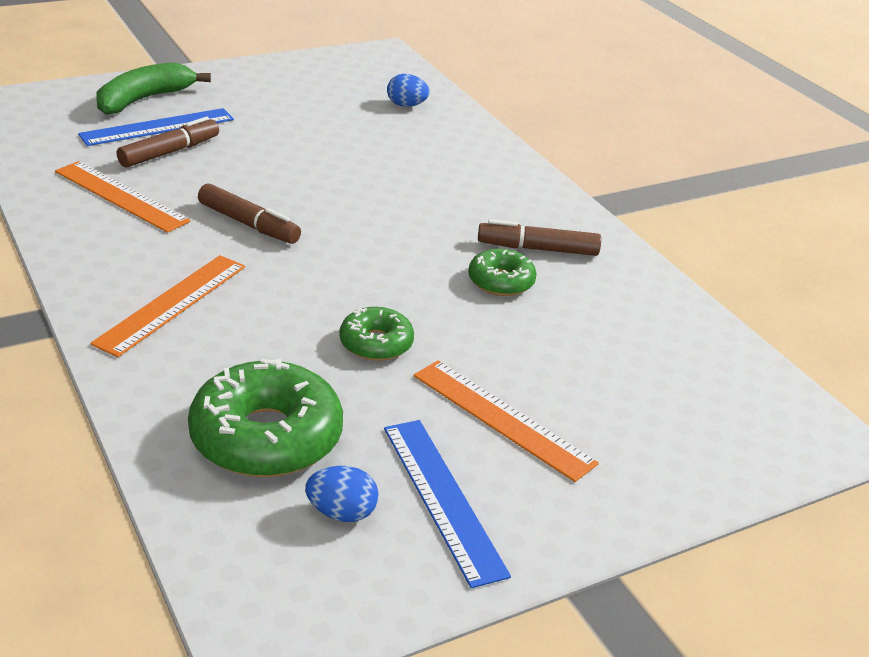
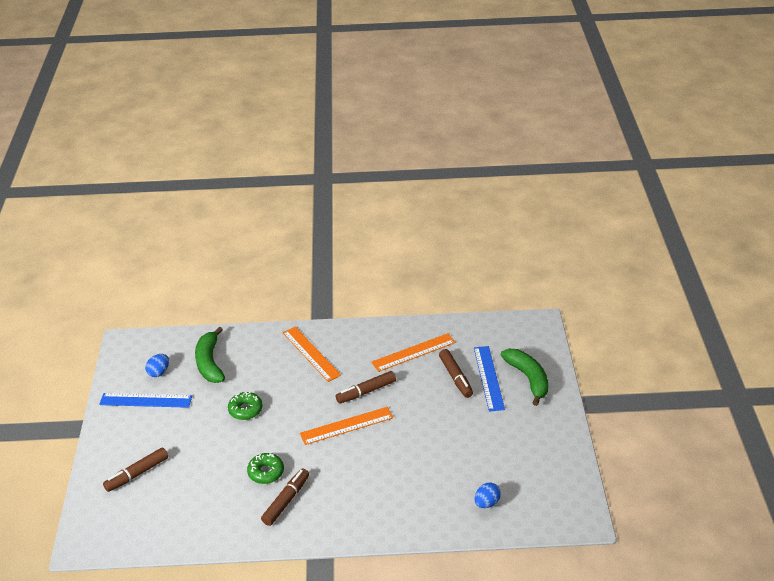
camera: 120 degrees right, 5 degrees up
(266, 437) = (210, 363): green donut -> green banana
(502, 418) = (173, 433): orange ruler -> orange ruler (346, 426)
(632, 430) = (137, 474): none -> brown marker

